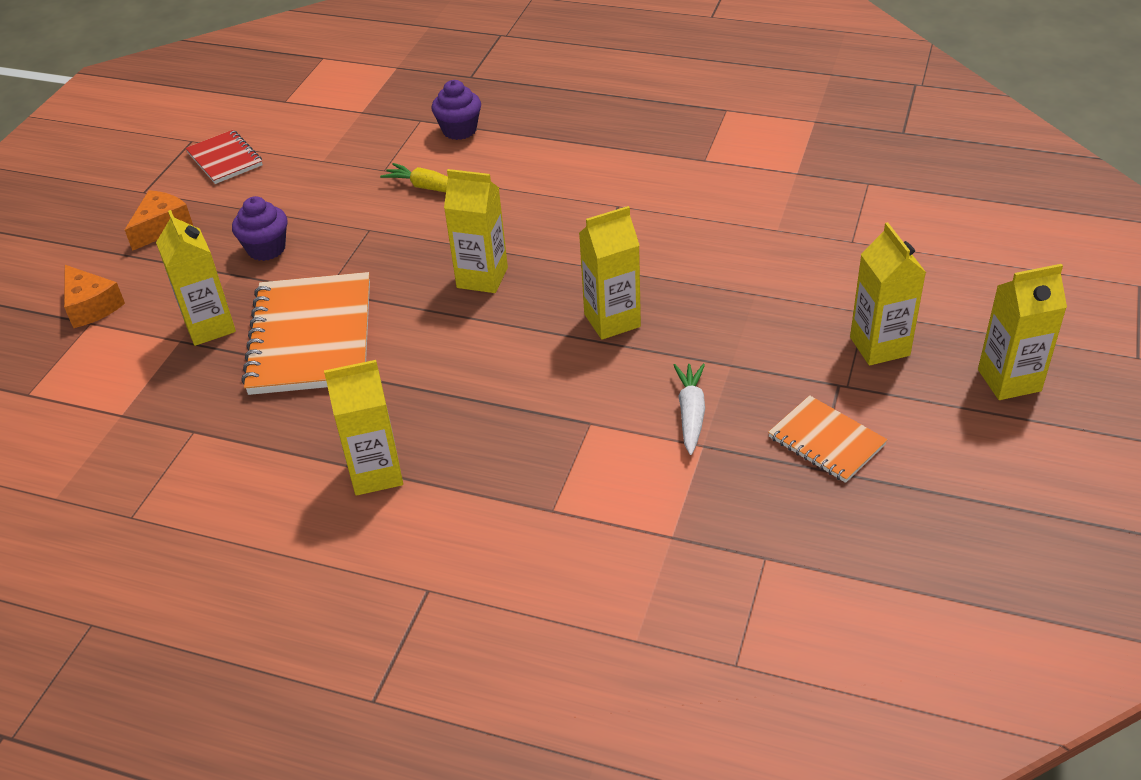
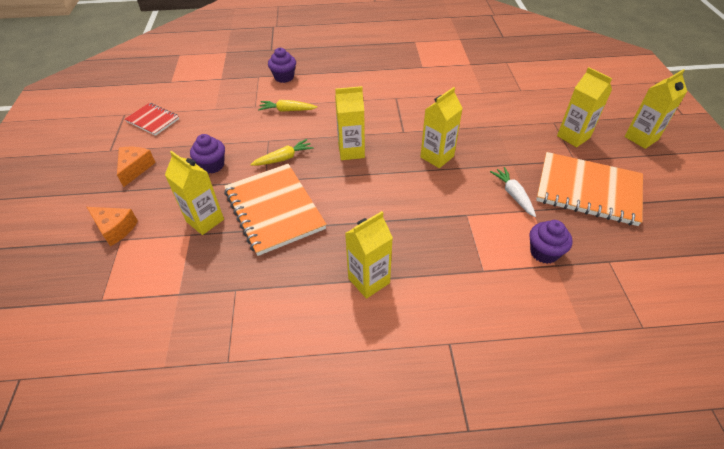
camera: 25 degrees left, 5 degrees up
(373, 263) = (283, 158): none -> yellow carrot
(668, 513) = (544, 252): none -> purple cupcake
(826, 441) = (588, 190): orange notebook -> orange notebook, size x1.85

